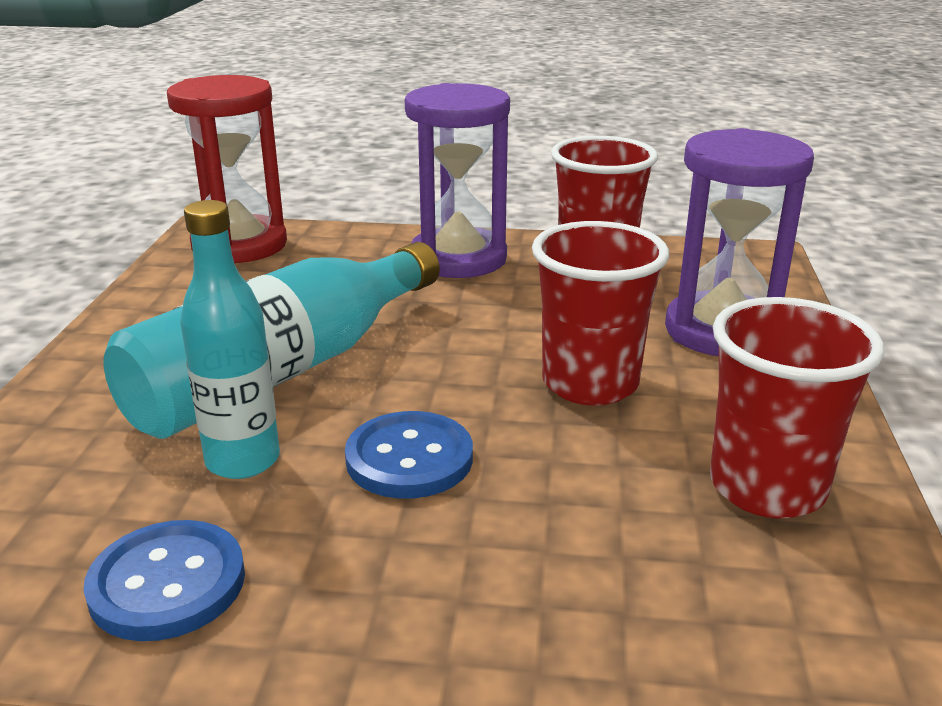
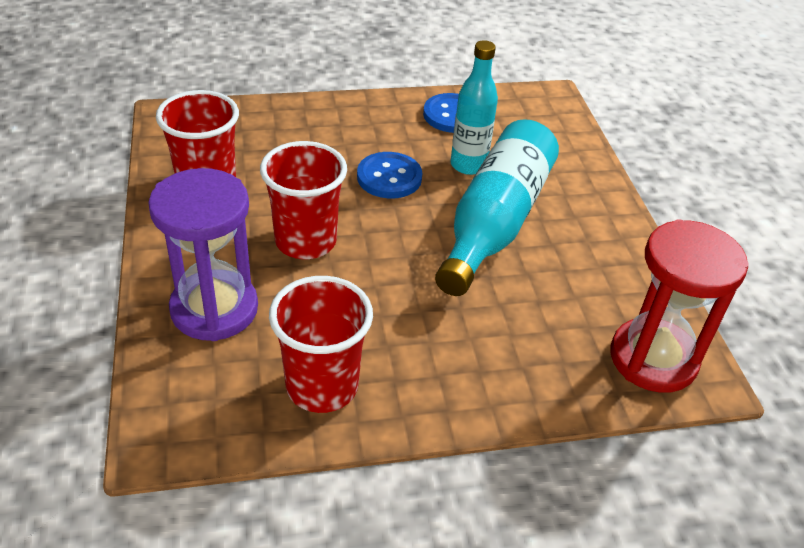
camera: 160 degrees right, 15 degrees up
(458, 259) = (450, 374): purple hourglass -> none

